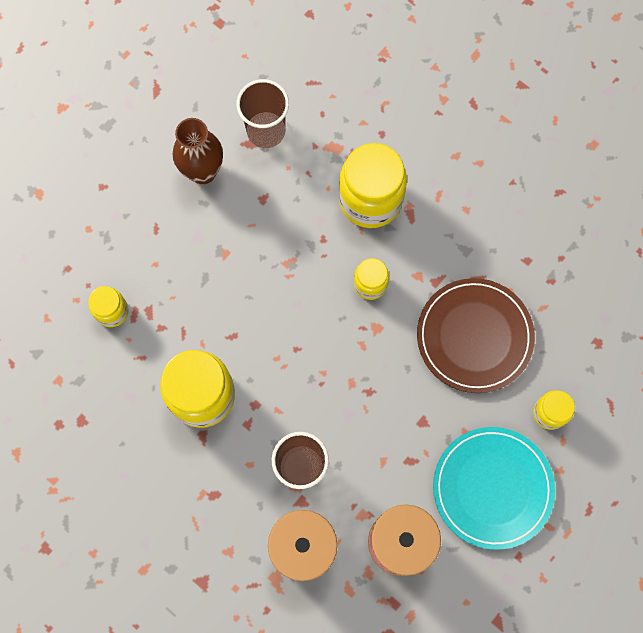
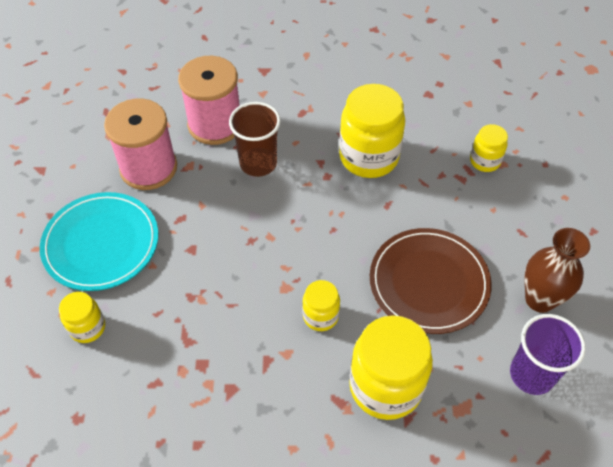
camera: 140 degrees right, 20 degrees down
(266, 131) = (532, 374): brown cup -> purple cup
(474, 336) = (197, 340): brown plate -> brown plate (429, 282)

